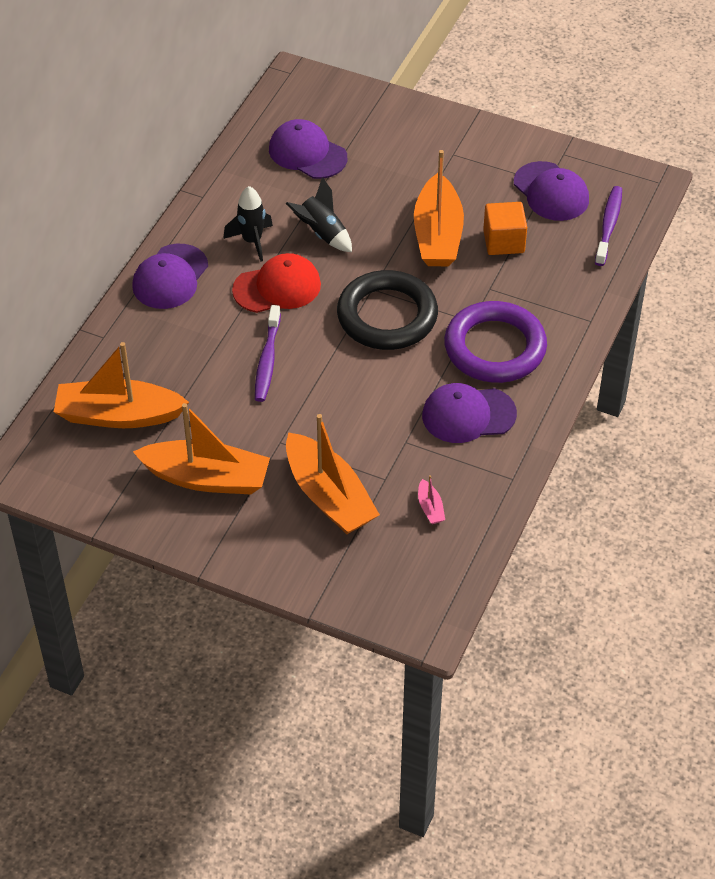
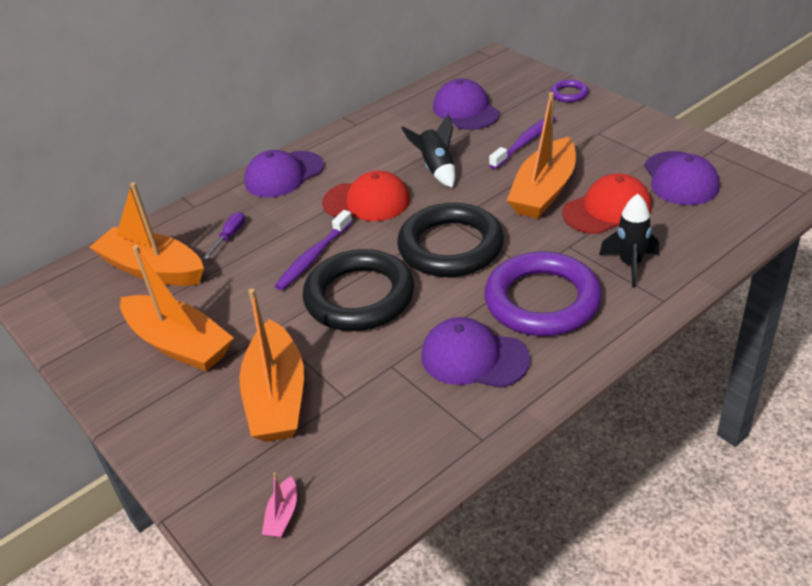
camera: 30 degrees right, 10 degrees down
(168, 360) = (230, 236): none -> purple screwdriver
(252, 241) = (372, 163): black rocket -> black rocket (630, 264)
(337, 388) = (359, 297): none -> black ring
(400, 110) = (569, 94): none -> purple ring
(430, 508) = (371, 442): pink boat -> pink boat (283, 515)
(503, 241) = (607, 209): orange cube -> red cap
(608, 226) = (728, 219): purple toothbrush -> purple toothbrush (524, 143)

